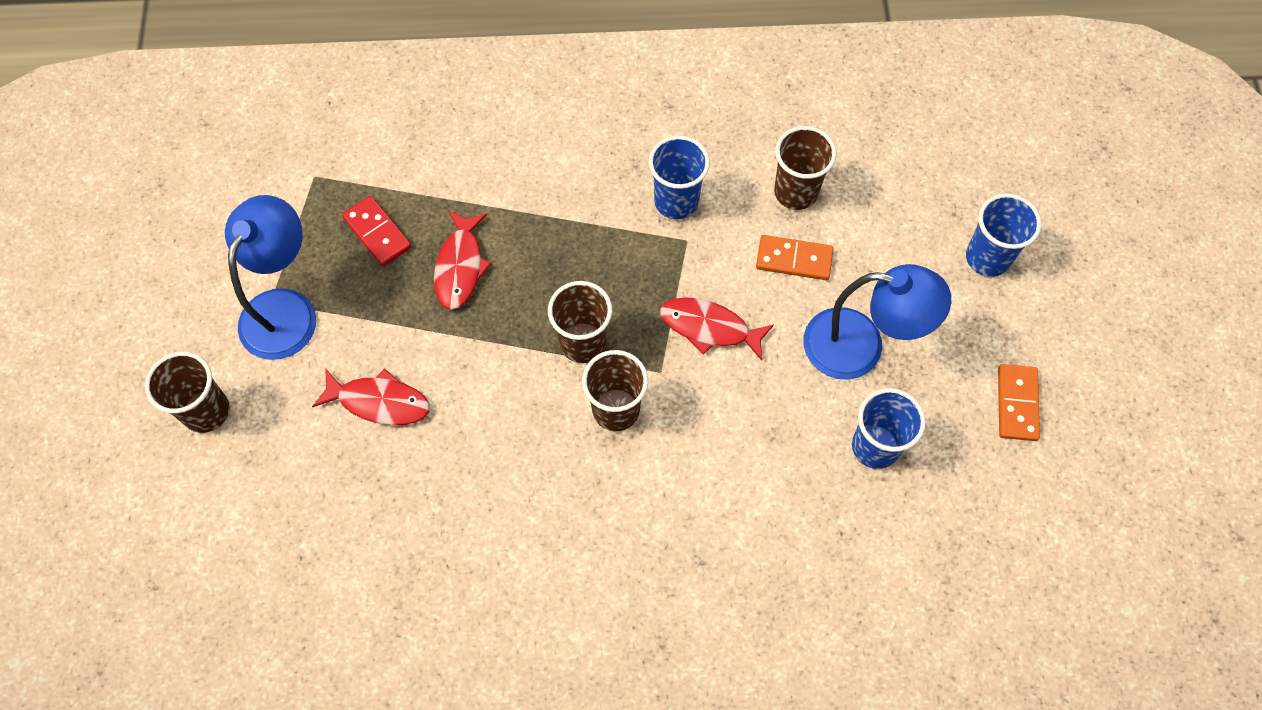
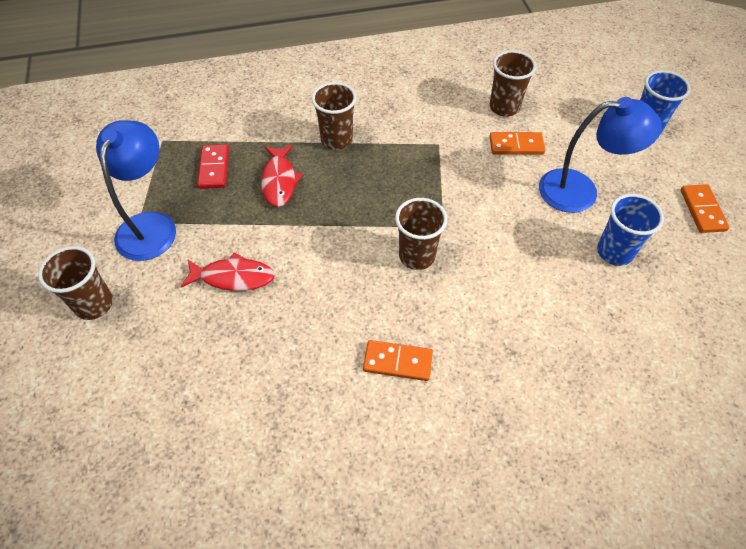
camera: 10 degrees left, 10 degrees down
(377, 233) = (214, 168): red domino -> red domino turned 45 degrees clockwise
(558, 551) = (397, 362): none -> orange domino
(583, 343) = (381, 216): brown cup -> brown cup (336, 139)
(676, 201) = (424, 123): blue cup -> none
(709, 328) = (470, 194): red fish -> none

